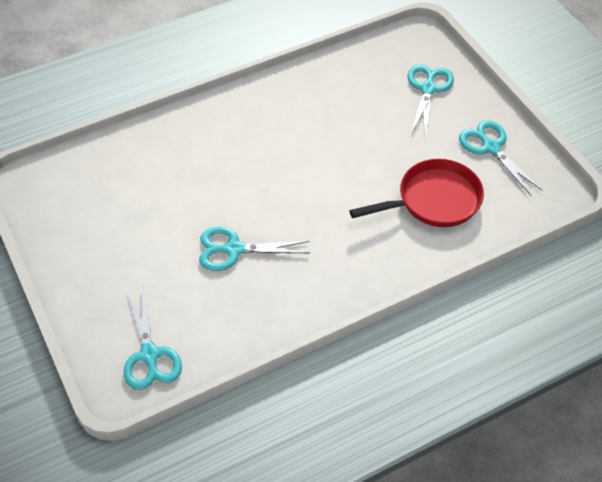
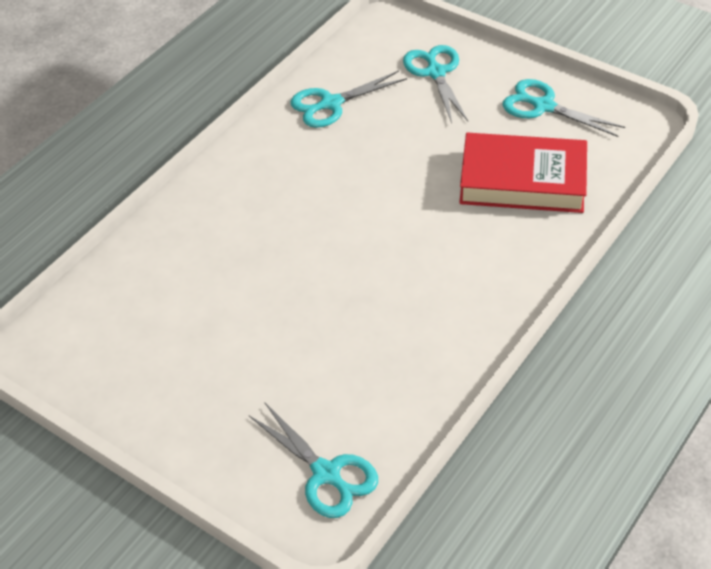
camera: 25 degrees left, 5 degrees down
(234, 249) = (342, 319): turquoise scissors -> turquoise scissors (331, 104)
(434, 200) = (522, 181): red pan -> red book

